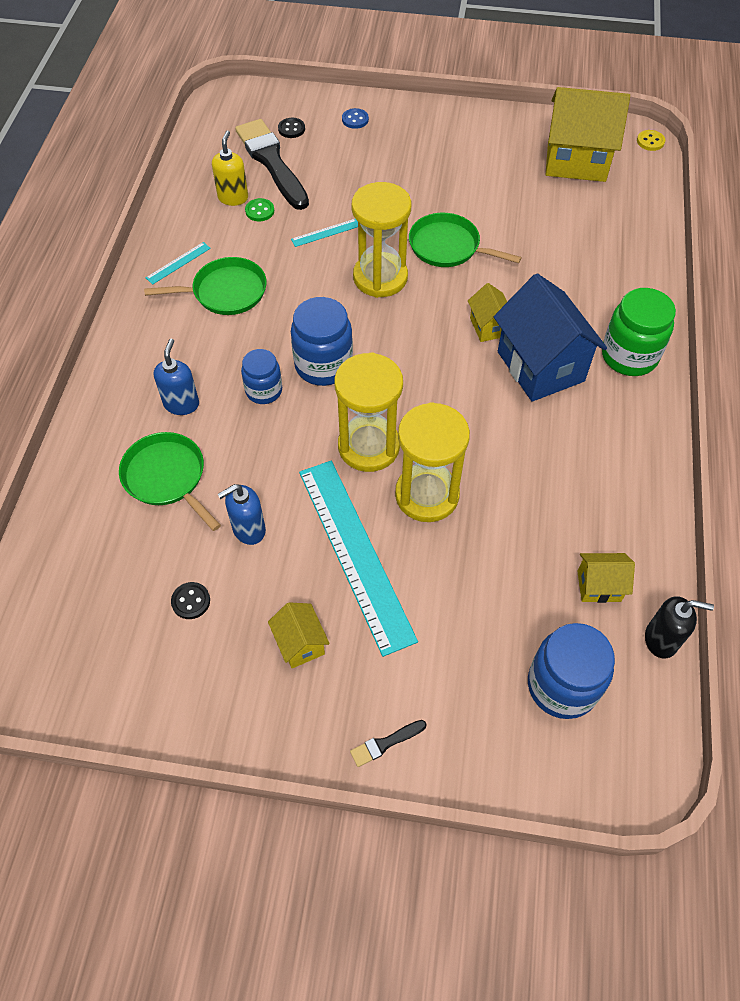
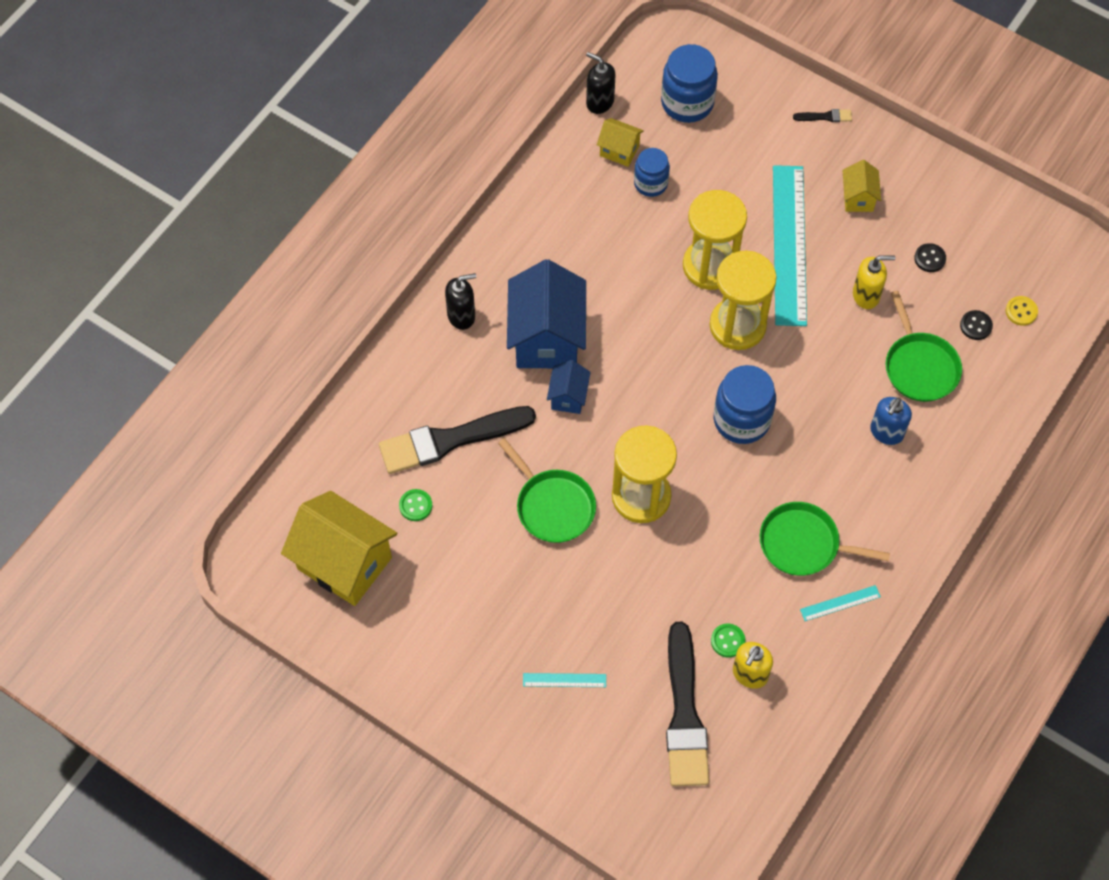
camera: 155 degrees left, 5 degrees up
(248, 529) = (866, 295): blue soap dispenser -> yellow soap dispenser
(264, 391) = (807, 415): blue jar -> blue jar (650, 183)
(291, 129) = (638, 761): black button -> black button (976, 326)
(325, 232) = (669, 579): turquoise ruler -> turquoise ruler (564, 680)
(355, 120) = (555, 744): blue button -> none
(488, 327) = (568, 397): yellow house -> blue house
(554, 211) = (415, 506): none -> green button
(562, 261) = (450, 440): none -> black brush
(629, 356) = (461, 316): green jar -> black soap dispenser
(650, 141) = (242, 557): yellow button -> yellow button (1021, 311)

